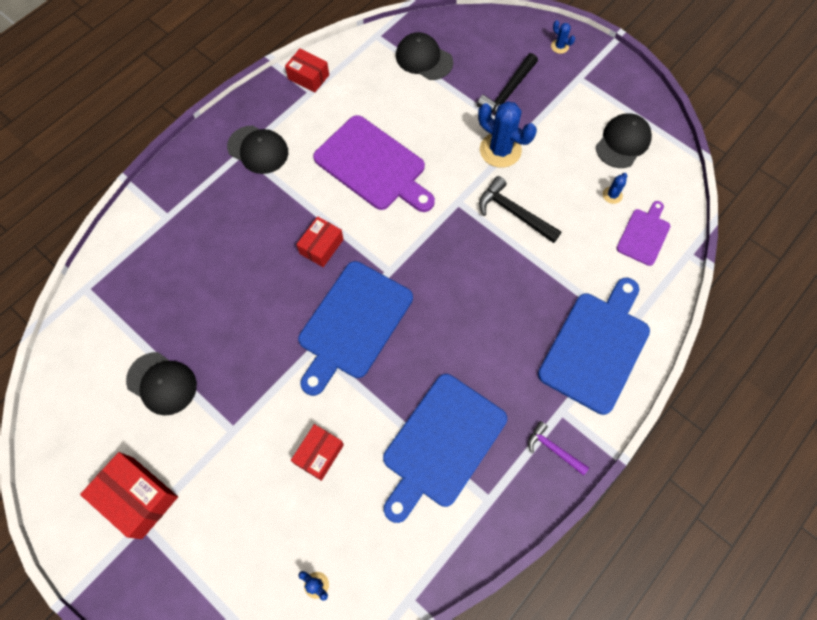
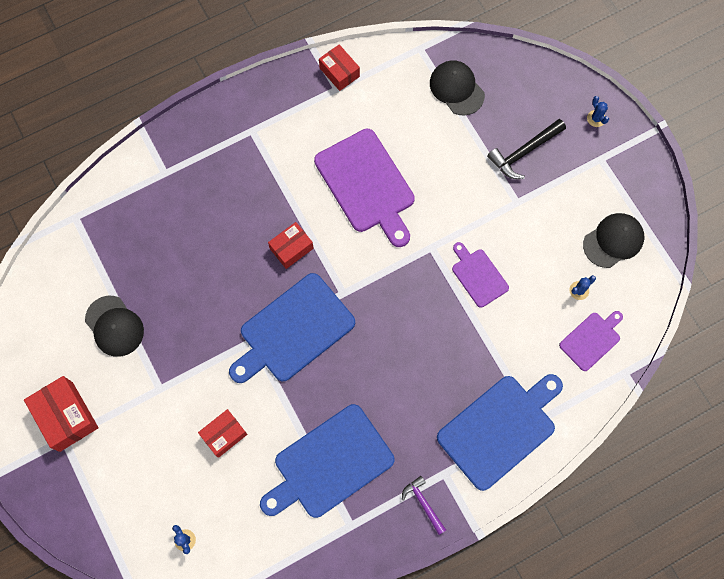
camera: 20 degrees right, 5 degrees up
(258, 150) = (267, 133): black cap -> none
(500, 150) = (492, 209): blue cactus -> none
(513, 212) = (478, 276): black hammer -> purple cutting board

